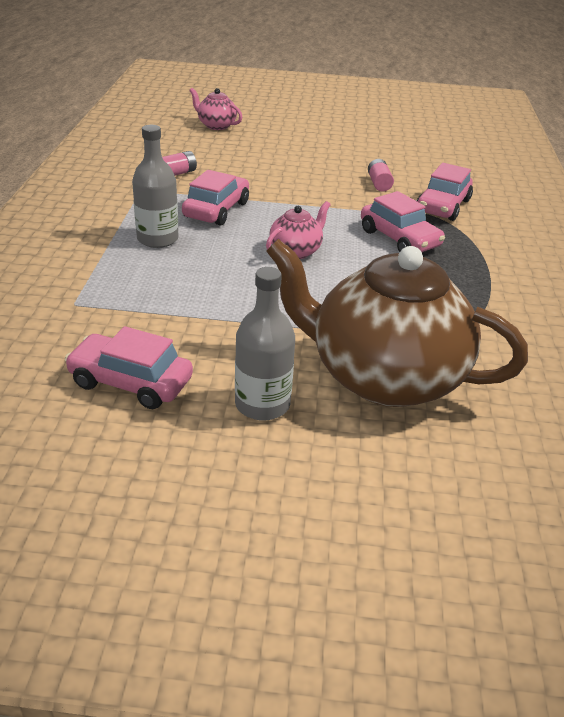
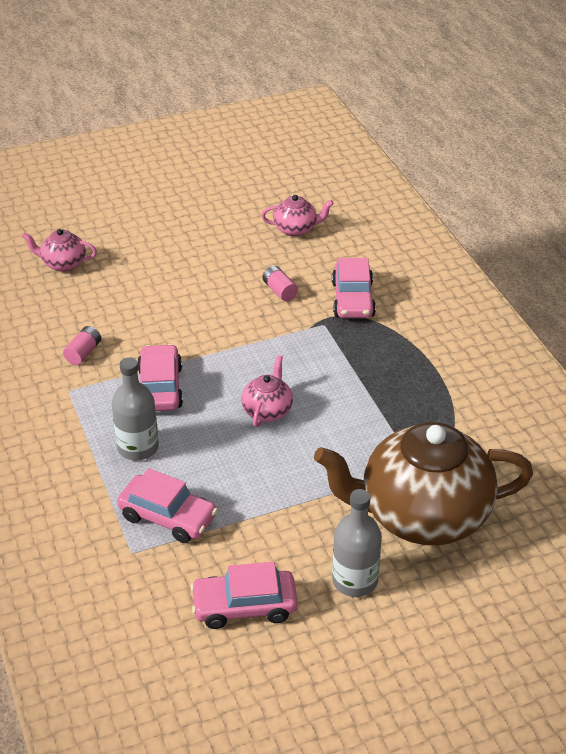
camera: 25 degrees left, 5 degrees up
(399, 238) = (342, 358): pink car -> pink car (168, 517)
(426, 154) = (296, 229): none -> pink teapot

